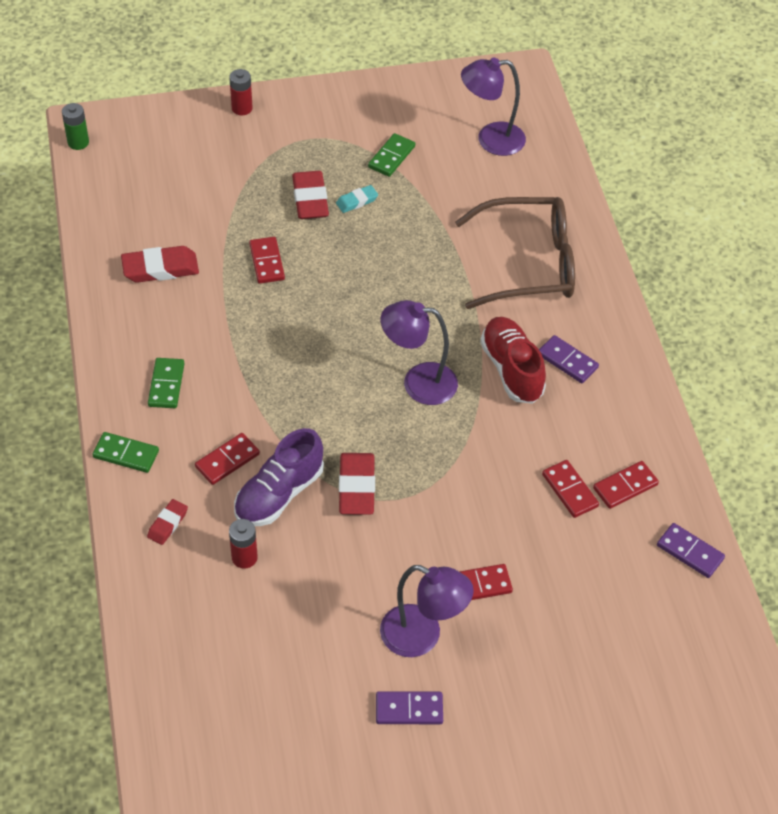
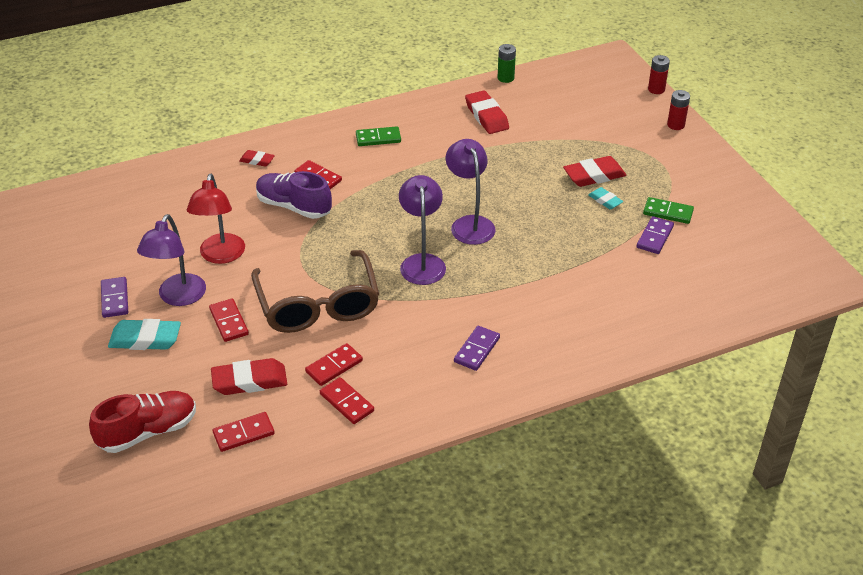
camera: 80 degrees right, 10 degrees down
(78, 142) = (593, 58): green battery -> green battery (505, 78)
(126, 454) = (312, 132): green domino -> none
(244, 557) = (235, 199): red battery -> red battery (656, 89)
(266, 262) = (516, 164): red domino -> red domino (243, 433)
(355, 583) = (221, 256): none -> red lamp
(356, 487) = (309, 244): red eraser -> red eraser (249, 381)
(490, 140) = (725, 269): purple lamp -> purple lamp (469, 224)
(490, 677) = (145, 339): none -> turquoise eraser
(511, 369) = (454, 315): red shoe -> red shoe (148, 431)
(528, 264) = (582, 312): brown glasses -> brown glasses (318, 305)
(690, 552) = (284, 454): purple domino -> purple domino (655, 237)

